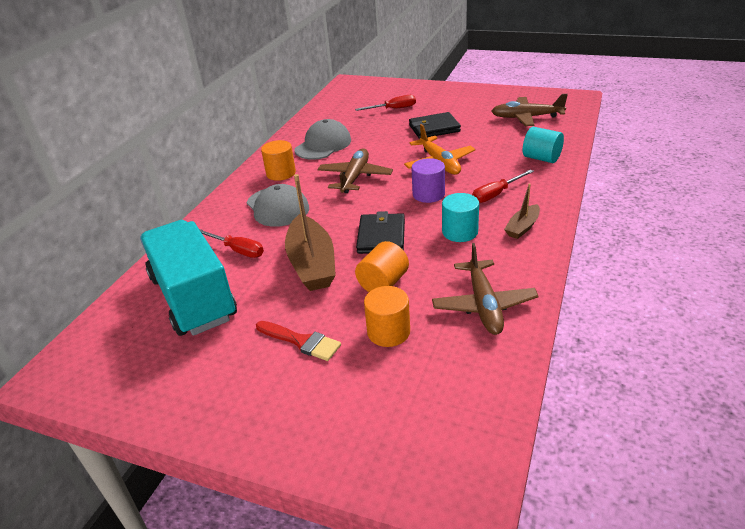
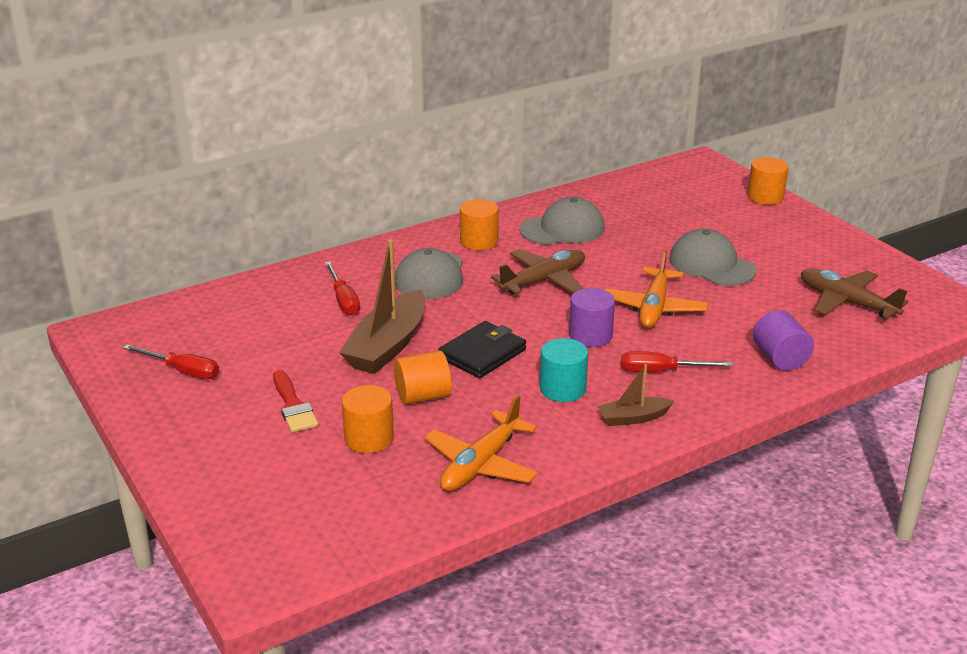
camera: 35 degrees right, 5 degrees down
(193, 298) = (259, 324): turquoise truck -> none
(393, 109) = (701, 220): red screwdriver -> red screwdriver (182, 371)
(409, 86) = (765, 197): none -> orange cylinder
(434, 128) = (711, 265): black wallet -> grey cap
(484, 305) = (481, 464): brown plane -> orange plane
(541, 158) = (780, 358): turquoise cylinder -> purple cylinder

